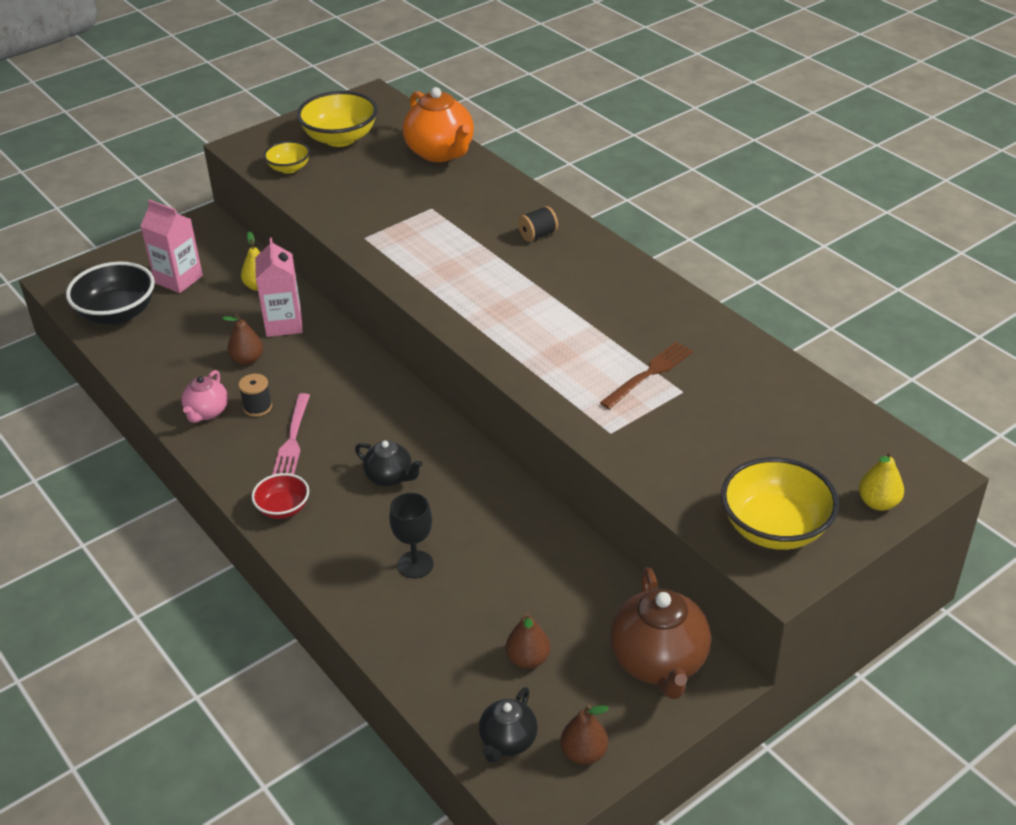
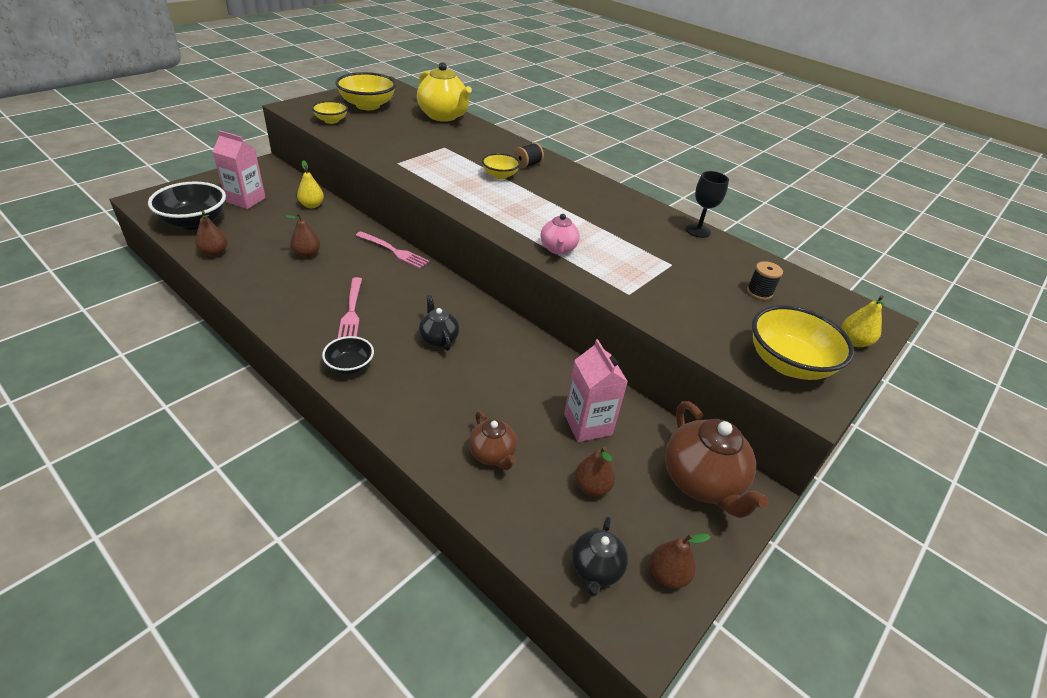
camera: 15 degrees left, 0 degrees up
(139, 357) = (214, 253): none -> brown pear
(207, 412) = (275, 292): pink teapot -> pink teapot (558, 249)
(257, 407) = (319, 288): black spool -> black spool (759, 292)
(283, 508) = (350, 366): red bowl -> black bowl
(284, 324) = (334, 230): pink carton -> pink carton (587, 424)
(355, 355) = (394, 251): none -> pink fork
(390, 477) = (438, 339): black teapot -> black teapot turned 135 degrees counterclockwise
(415, 564) = (474, 409): black goblet -> black goblet (698, 231)
(425, 617) = (492, 454): none -> brown teapot
(441, 153) = (443, 116): orange teapot -> yellow teapot
(495, 254) = (500, 175): none -> yellow bowl
(649, 373) = (642, 252): brown fork -> none

